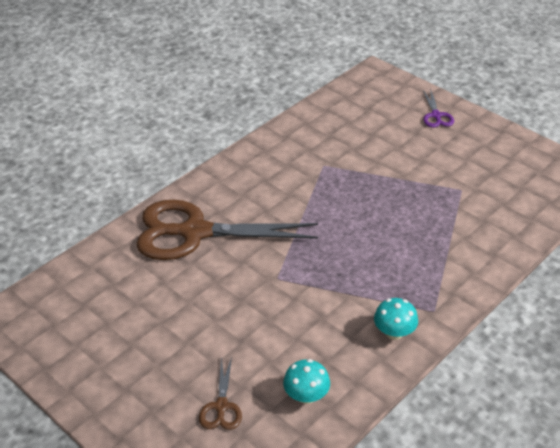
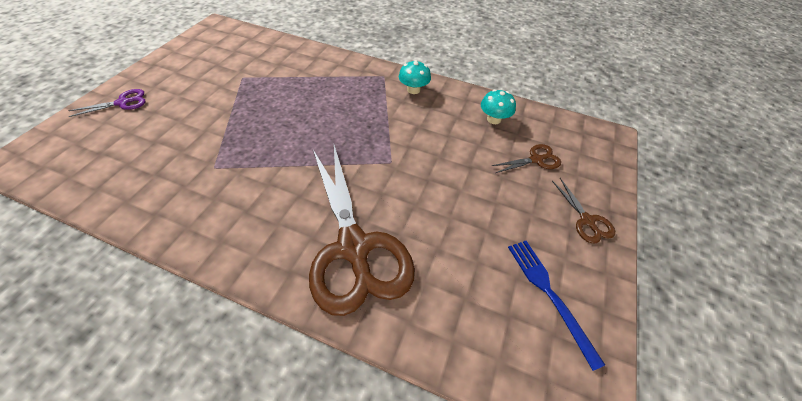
camera: 115 degrees left, 10 degrees up
(80, 337) = (549, 294): none -> blue fork
(123, 408) = (587, 220): none -> brown scissors

